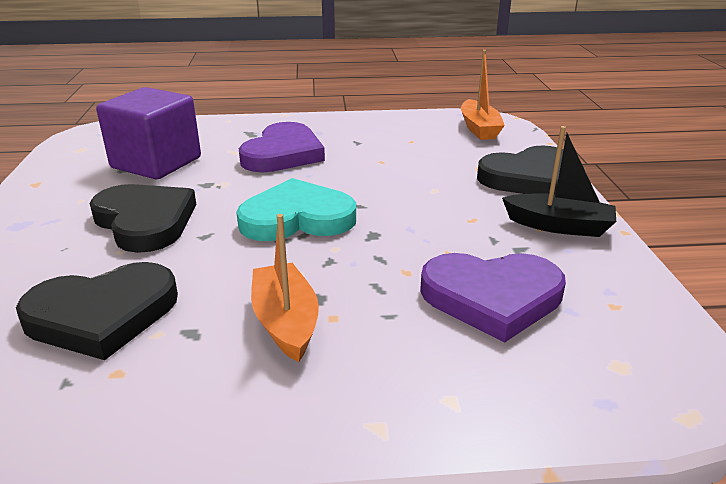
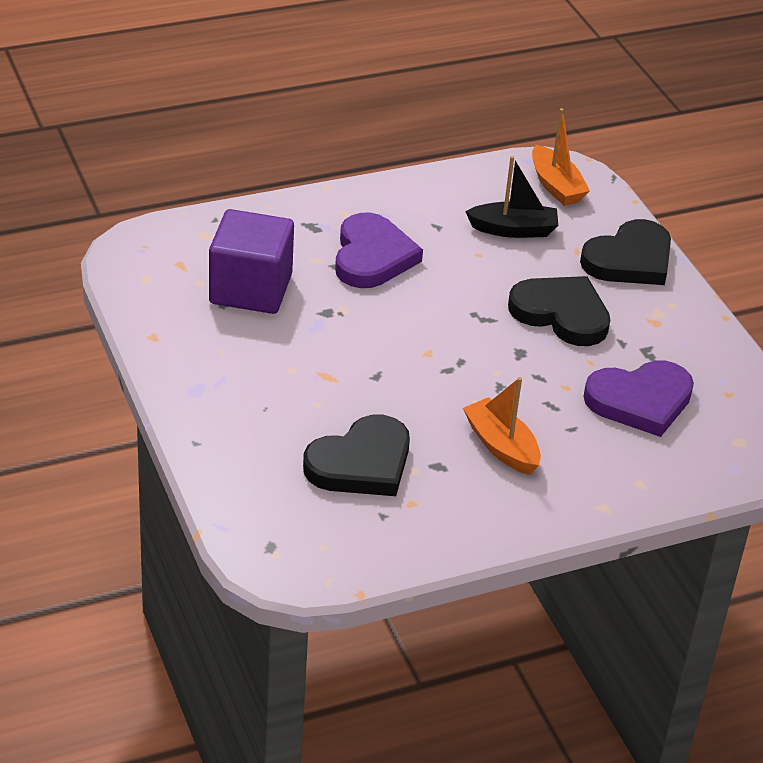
camera: 20 degrees left, 10 degrees up
(145, 221) = (310, 368): black heart -> black heart (561, 314)
(297, 218) = (444, 344): turquoise heart -> none
(559, 226) = (671, 319): black boat -> black boat (513, 230)

